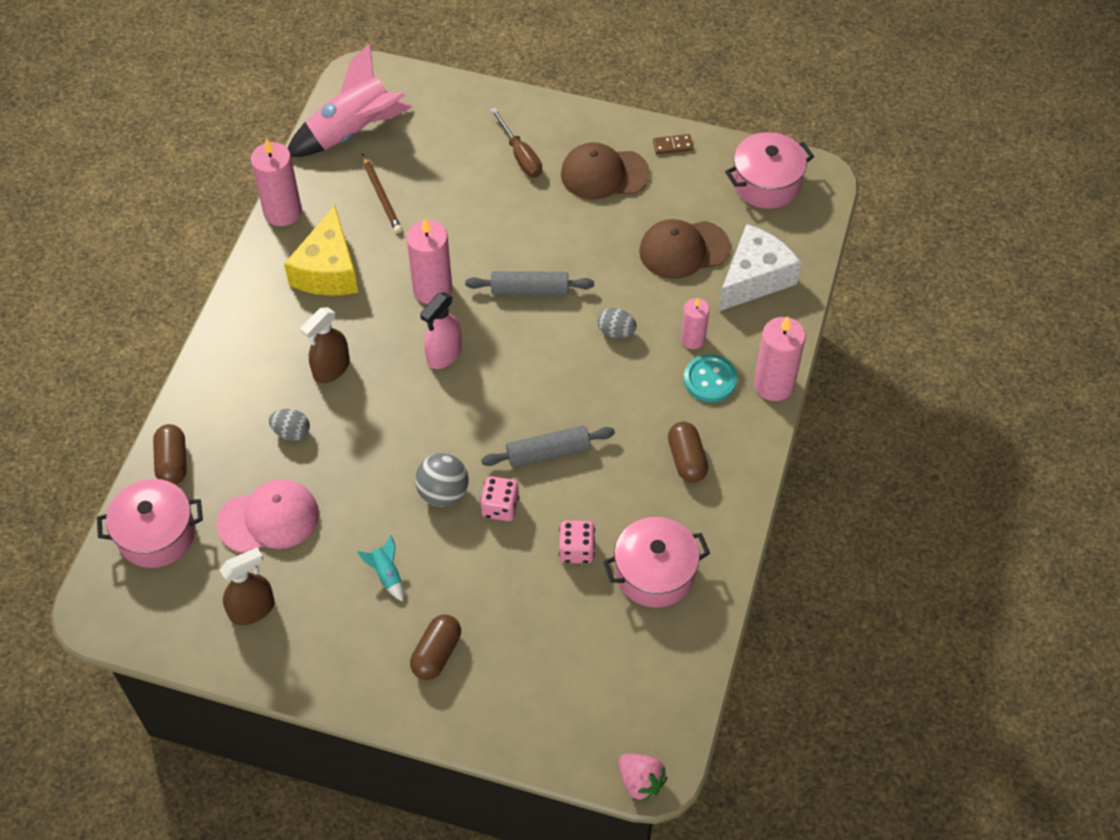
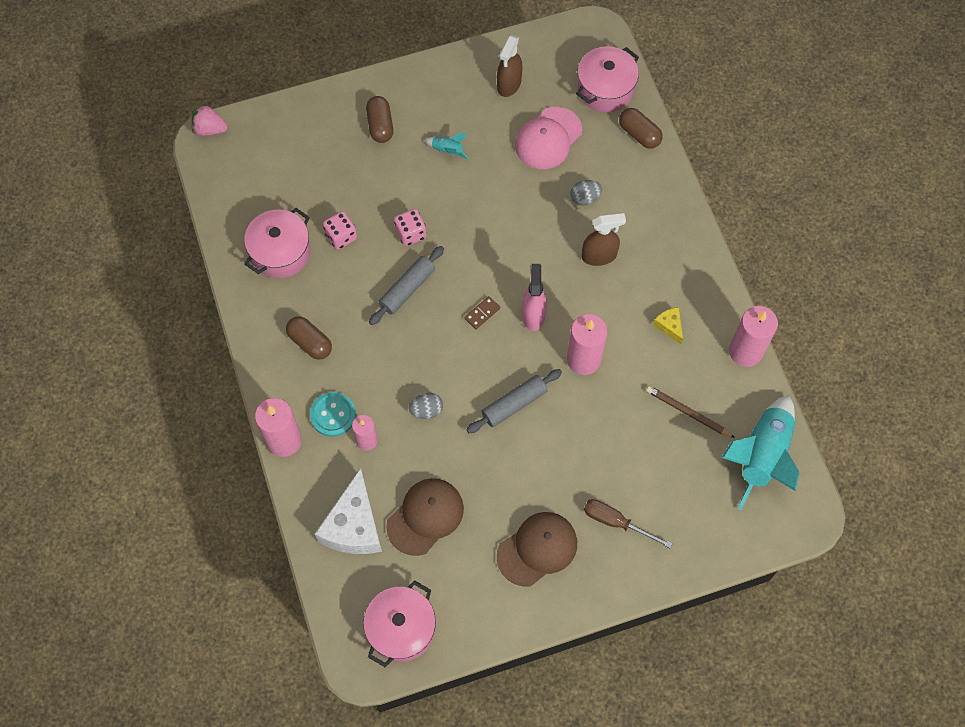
camera: 145 degrees right, 10 degrees up
(328, 270) = (669, 326): yellow cheese -> yellow cheese, size x0.46
(331, 369) = (599, 256): brown spray bottle -> brown spray bottle turned 75 degrees clockwise
(353, 132) = (762, 456): pink rocket -> turquoise rocket
(443, 493) = (454, 220): grey ball -> none
(672, 146) = (503, 617): brown domino -> brown domino (482, 313)

